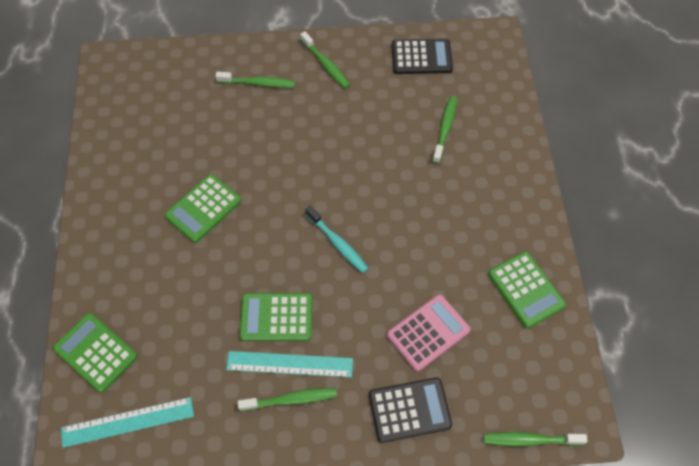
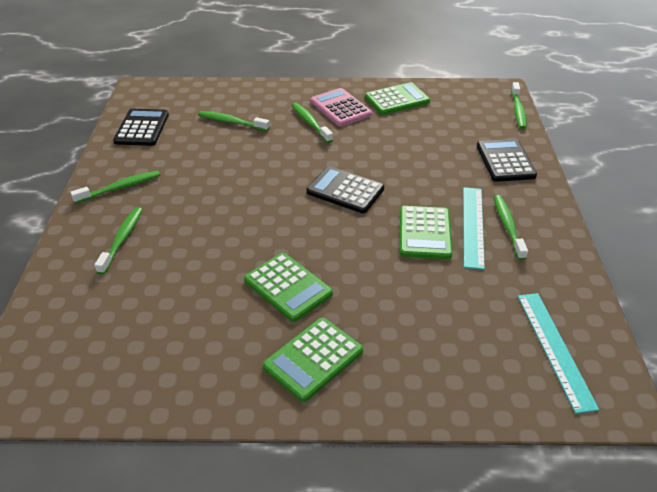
camera: 85 degrees left, 20 degrees down
(96, 352) = (476, 384): green calculator -> green calculator (313, 359)
(337, 243) = (345, 190): turquoise toothbrush -> black calculator
(428, 332) = (436, 147): pink calculator -> pink calculator (340, 108)
(456, 201) = (310, 123): none -> green toothbrush

